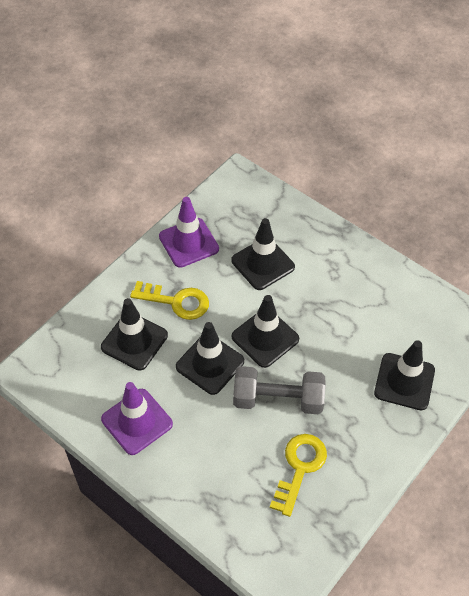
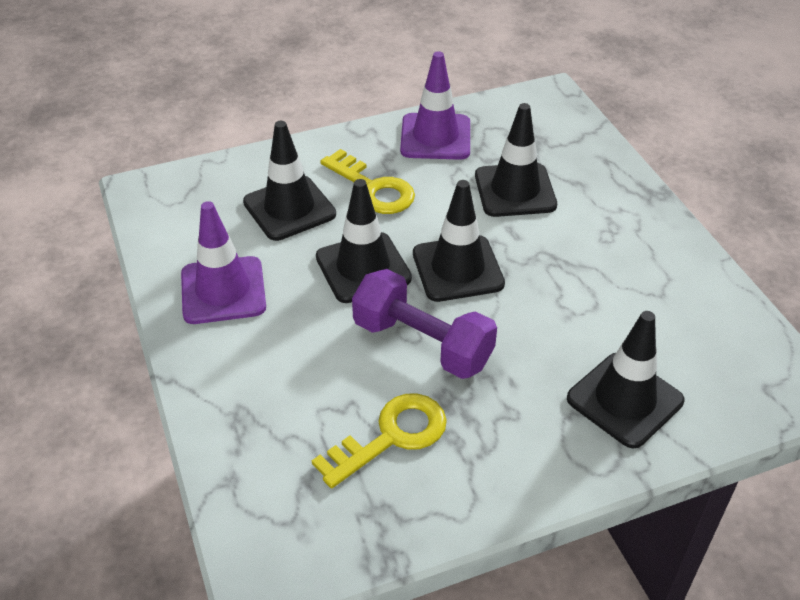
camera: 30 degrees right, 10 degrees down
(278, 400) = (422, 343): grey dumbbell -> purple dumbbell

